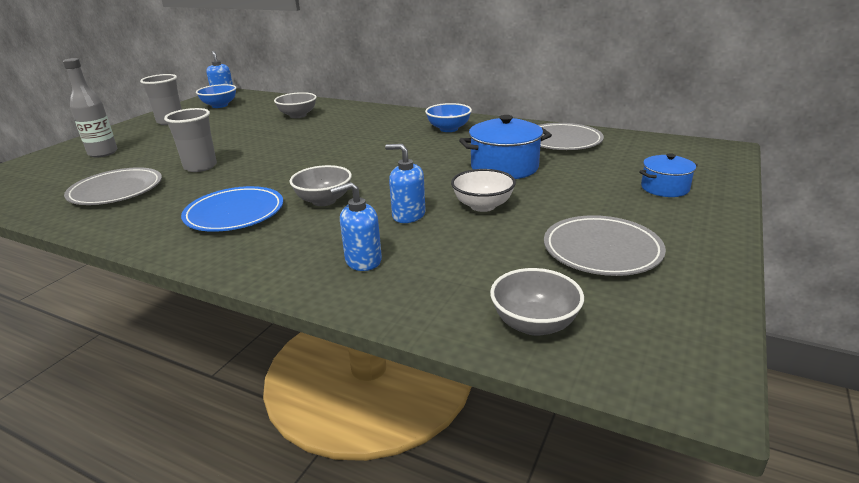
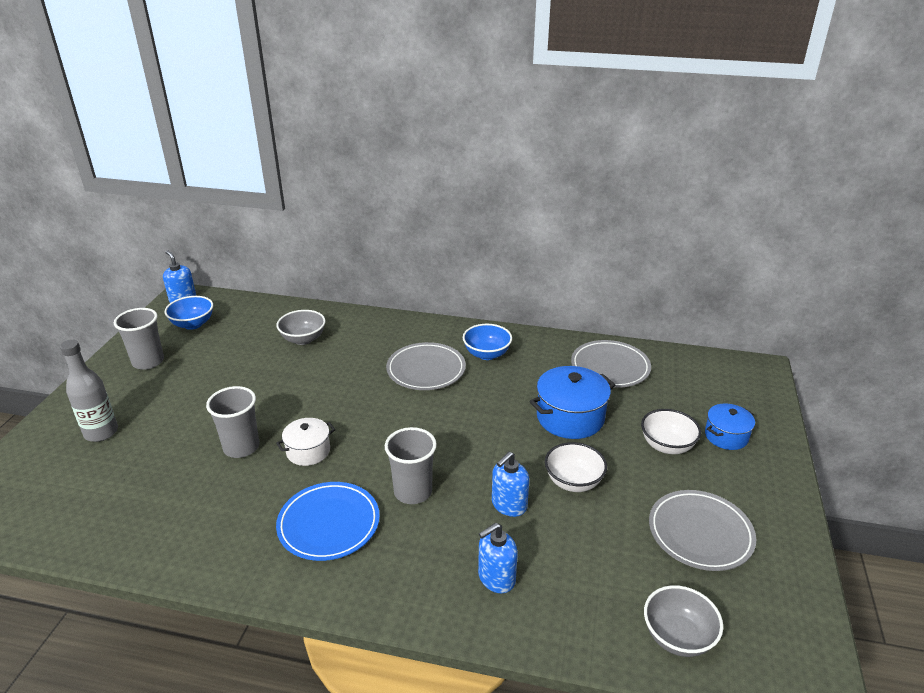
camera: 15 degrees left, 5 degrees up
(116, 191) = (167, 501): grey plate -> grey plate (426, 370)
(252, 172) = (308, 451): none -> white pot
(324, 201) = (413, 492): grey bowl -> grey cup
(408, 215) = (509, 505): blue soap dispenser -> blue soap dispenser turned 60 degrees counterclockwise
(595, 190) = (667, 446): none -> white bowl

